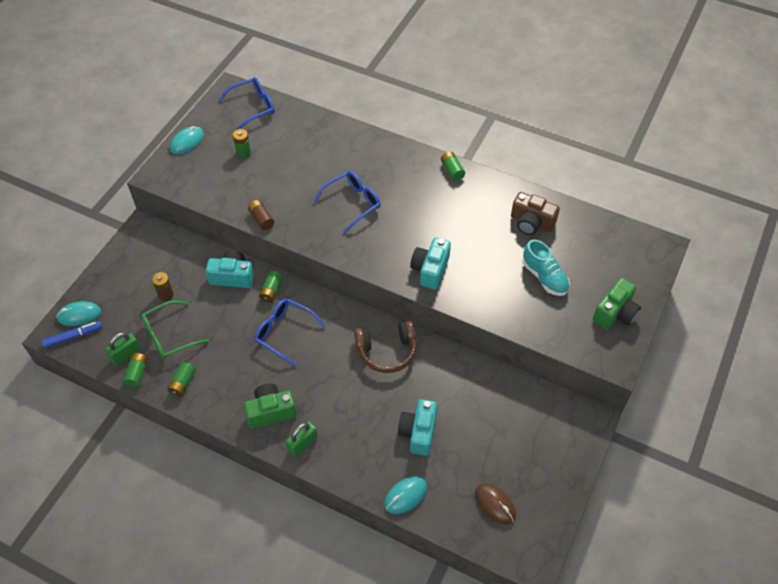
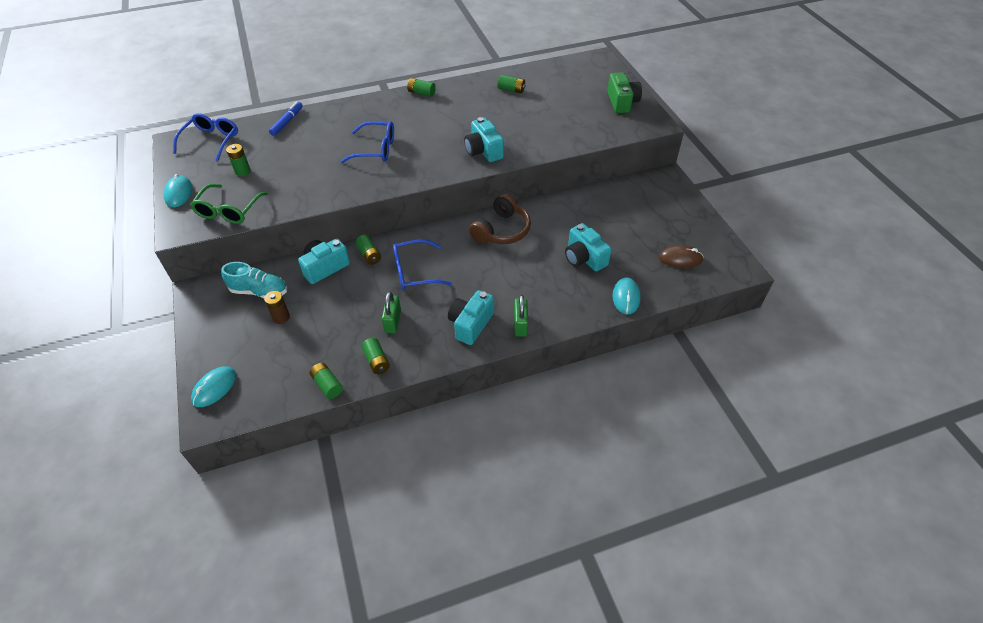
camera: 45 degrees left, 5 degrees down
(73, 336) = (229, 406): blue marker -> blue marker (287, 122)
(126, 355) = (299, 381): green padlock -> green padlock (393, 321)
(169, 336) = (322, 341): green glasses -> green glasses (228, 211)
(261, 219) = (316, 200): brown battery -> none
(271, 411) = (470, 324): green camera -> turquoise camera
(352, 203) = (376, 149): blue glasses -> blue glasses turned 90 degrees clockwise
(531, 223) = (511, 90): brown camera -> green battery
(544, 277) = (558, 110): turquoise shoe -> turquoise shoe (259, 291)

